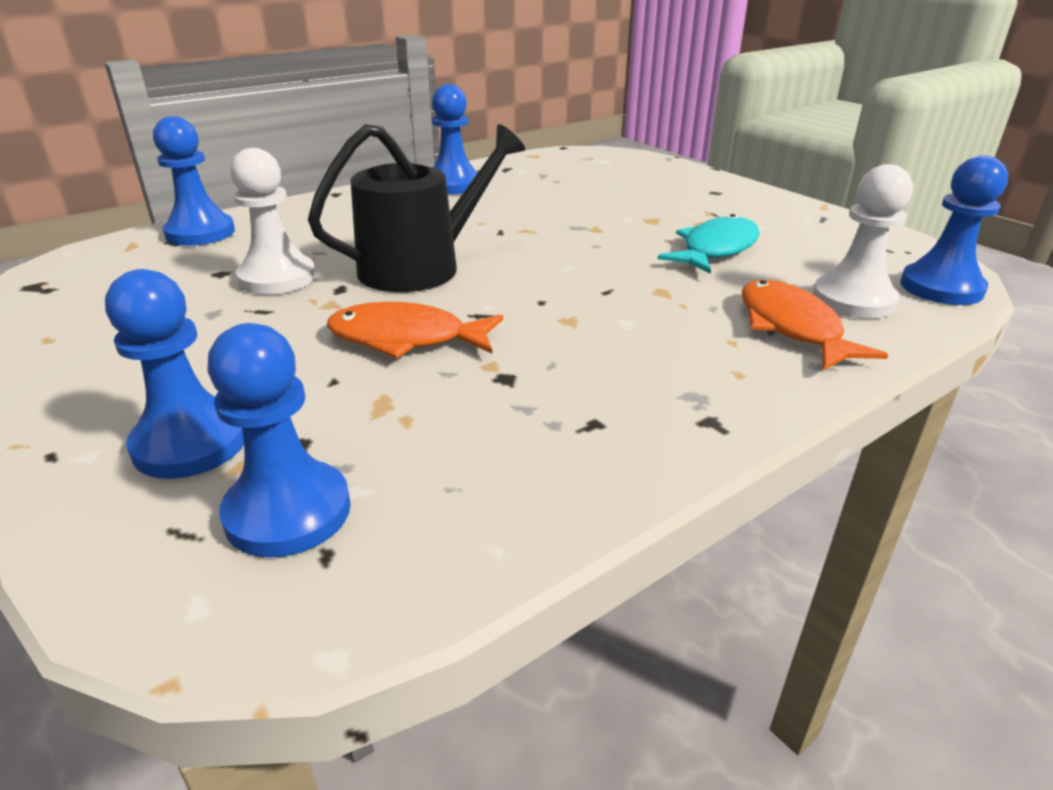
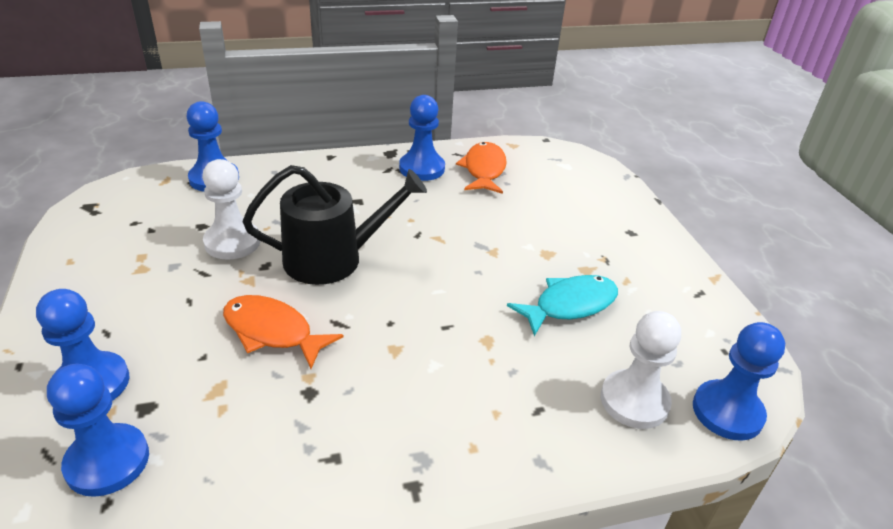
camera: 20 degrees right, 5 degrees up
(792, 328) = (555, 415): orange fish -> orange fish (484, 170)

